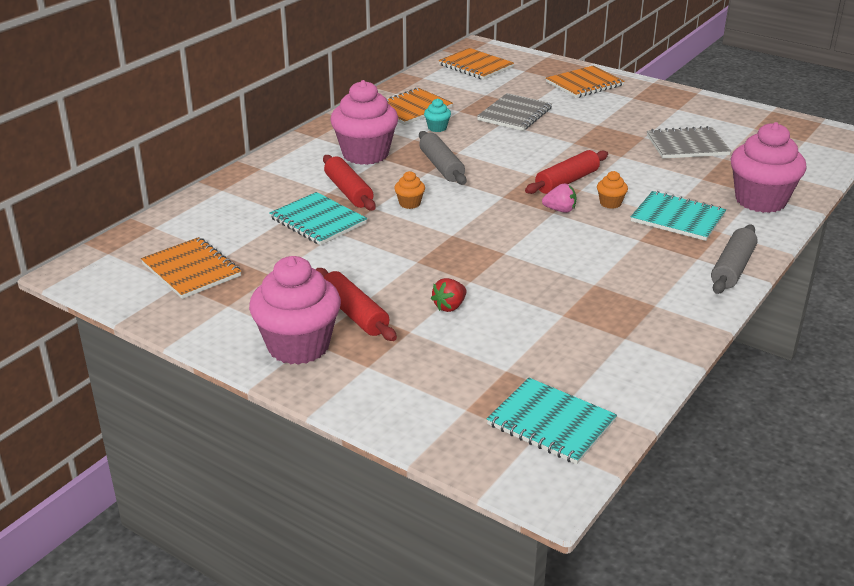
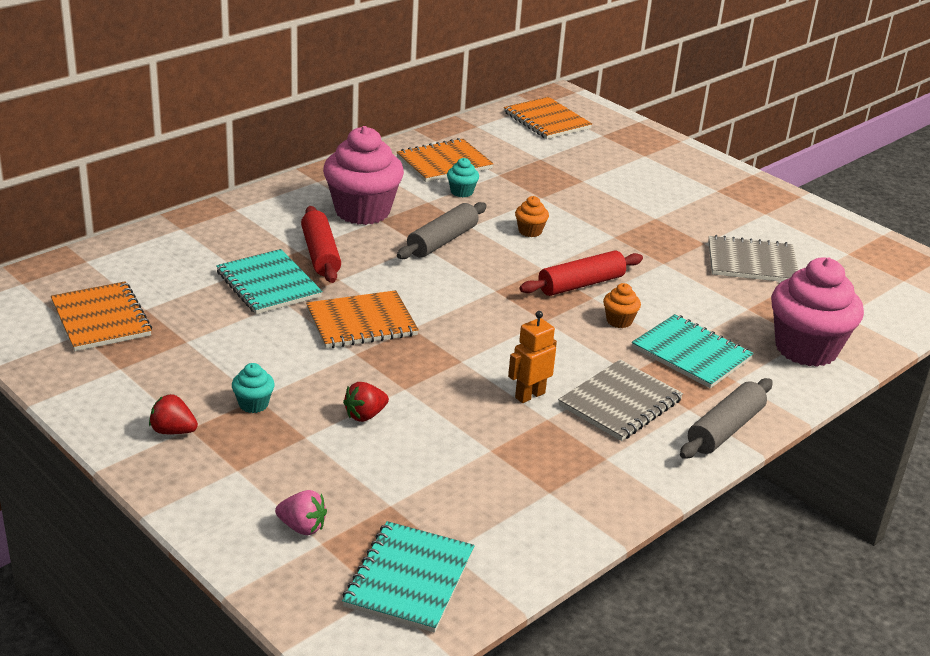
camera: 10 degrees right, 0 degrees up
(298, 346) = (173, 431): pink cupcake -> red strawberry
(354, 314) = (253, 404): red rolling pin -> turquoise cupcake
(409, 203) = (383, 281): orange cupcake -> orange cupcake (530, 231)
(441, 166) = (442, 241): grey rolling pin -> grey rolling pin turned 45 degrees clockwise
(514, 114) = (562, 189): grey notebook -> grey notebook (620, 403)
(551, 423) = (409, 579): turquoise notebook -> turquoise notebook turned 60 degrees clockwise
(560, 210) = (554, 319): pink strawberry -> pink strawberry (302, 527)
(571, 269) = (529, 395): none -> orange robot
(584, 84) = (666, 163): orange notebook -> orange notebook (361, 322)

